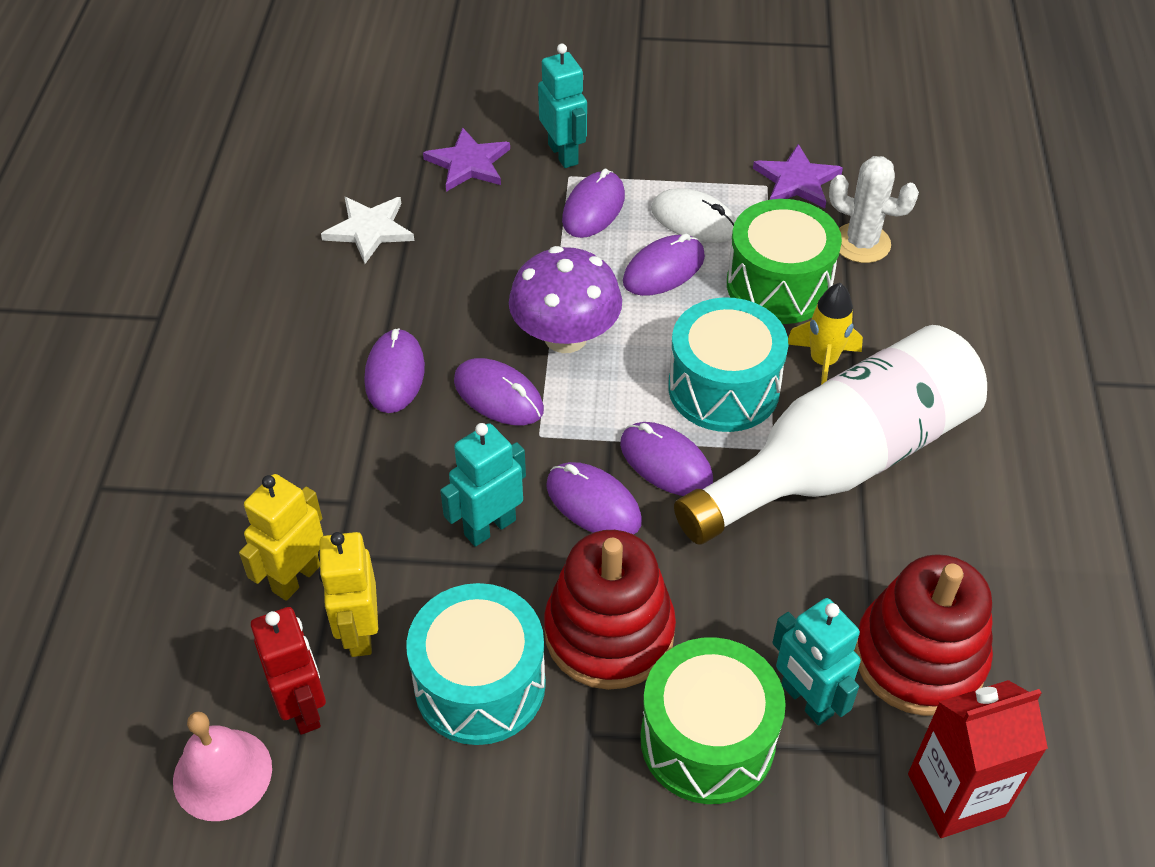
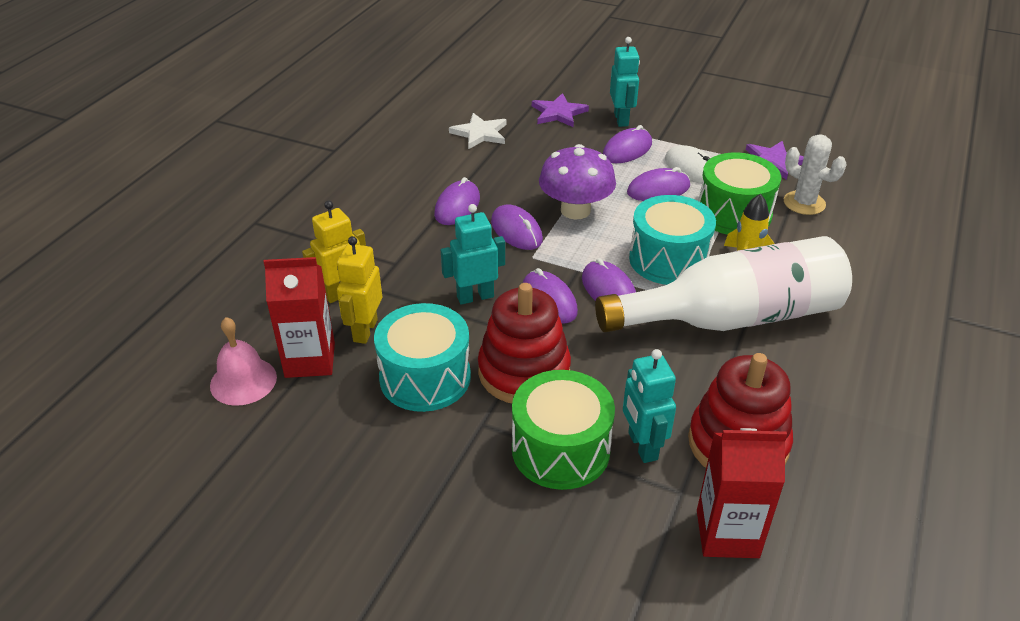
camera: 20 degrees right, 10 degrees down
(303, 707) = (310, 360): red robot -> red carton

